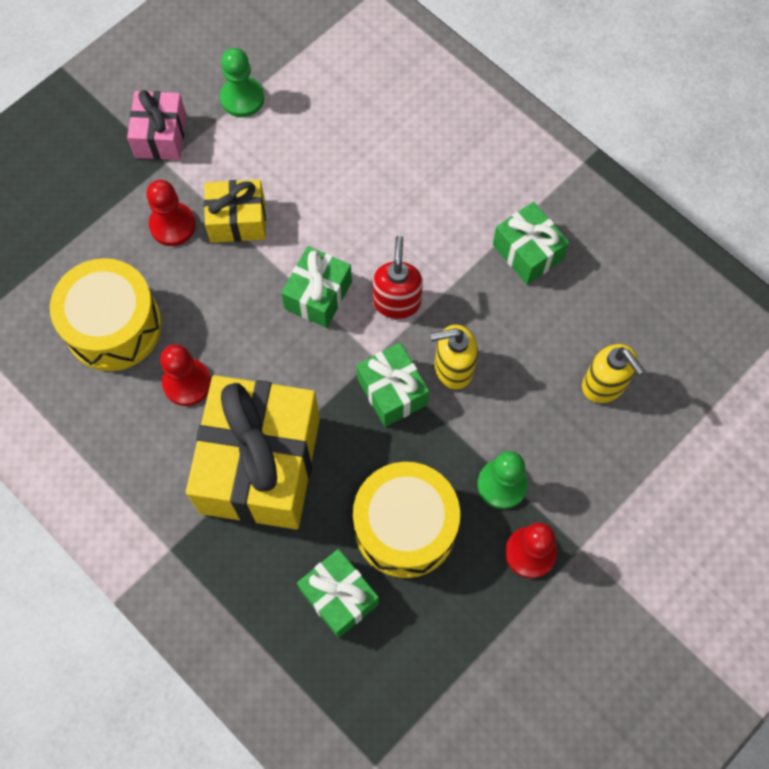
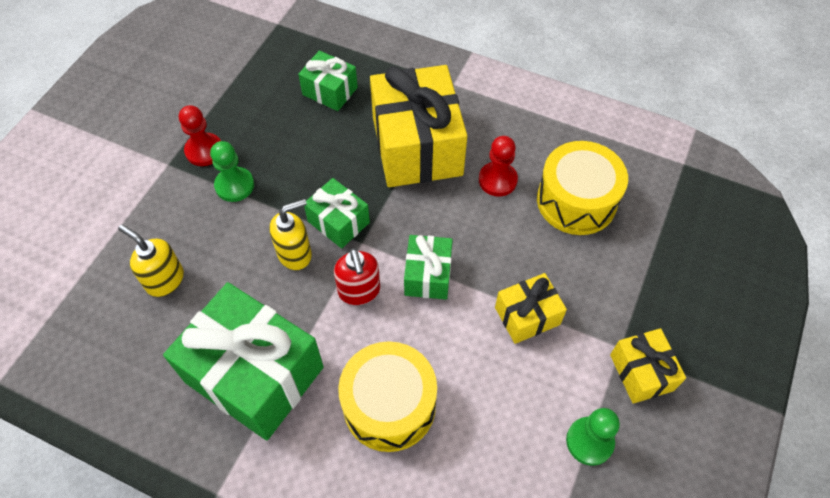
camera: 160 degrees right, 10 degrees down
(160, 136) = (641, 372): pink gift -> yellow gift
(172, 225) = (579, 293): red pawn -> none
(405, 527) = (298, 140): yellow drum -> yellow drum (389, 405)
(527, 252) = (254, 374): green gift -> green gift, size x1.98

